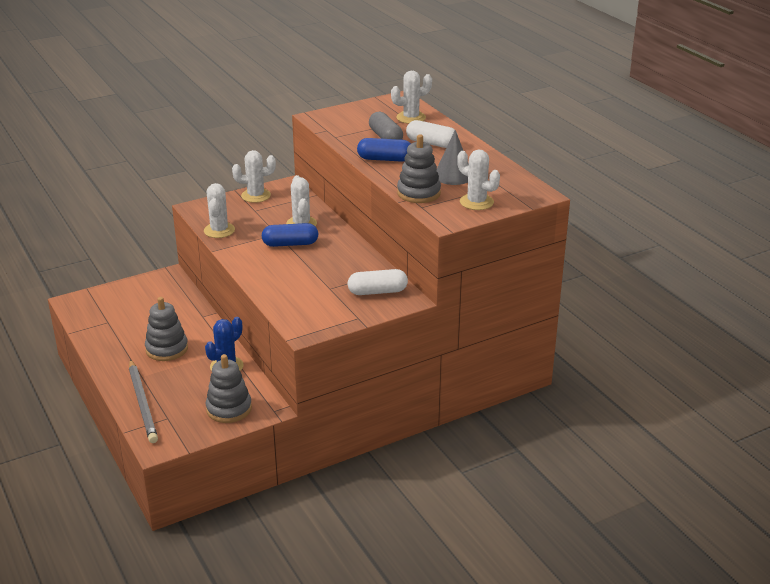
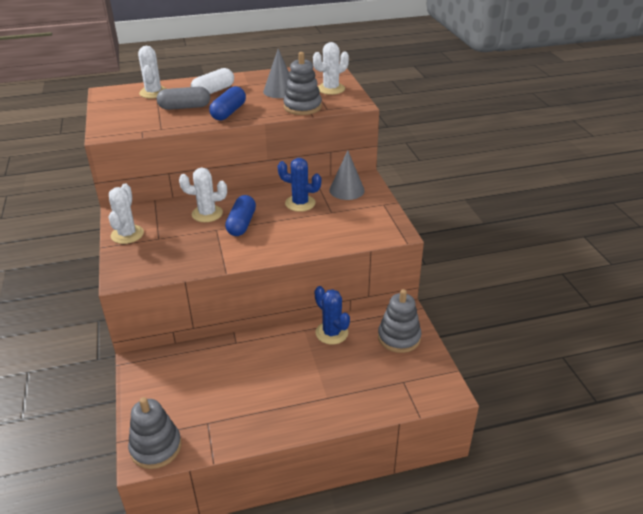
camera: 75 degrees left, 5 degrees up
(142, 403) = (374, 399): grey pencil -> none
(167, 349) = (284, 374): grey stacking toy -> grey stacking toy (156, 447)
(219, 230) = (186, 264): white cactus -> none
(339, 268) = (300, 203): none -> blue cactus
(377, 291) = (346, 190): white capsule -> grey cone

